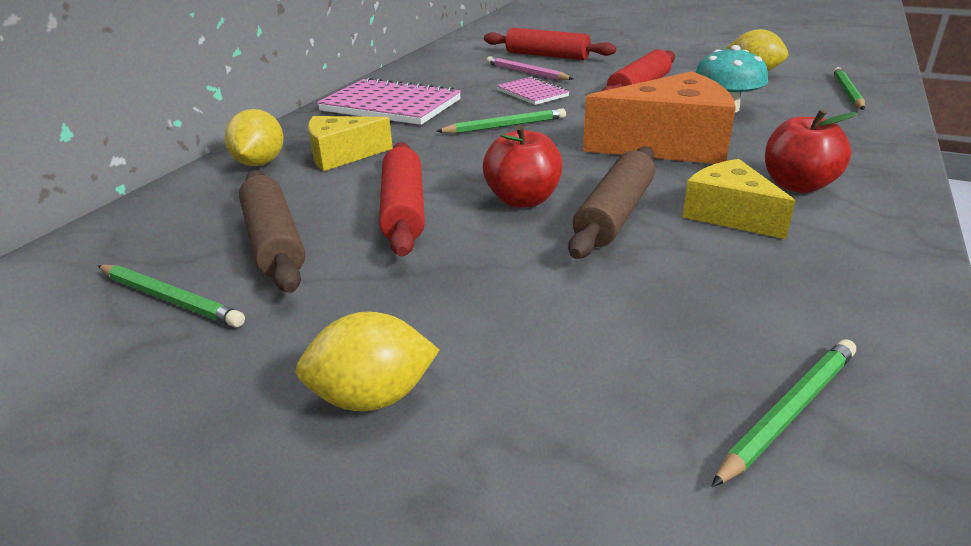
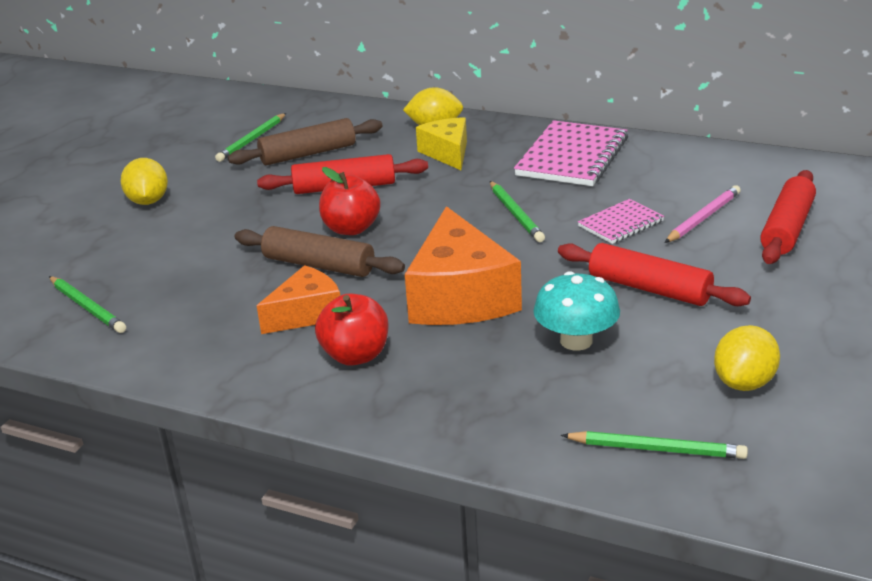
camera: 90 degrees right, 0 degrees up
(729, 215) = (306, 314): yellow cheese -> orange cheese

